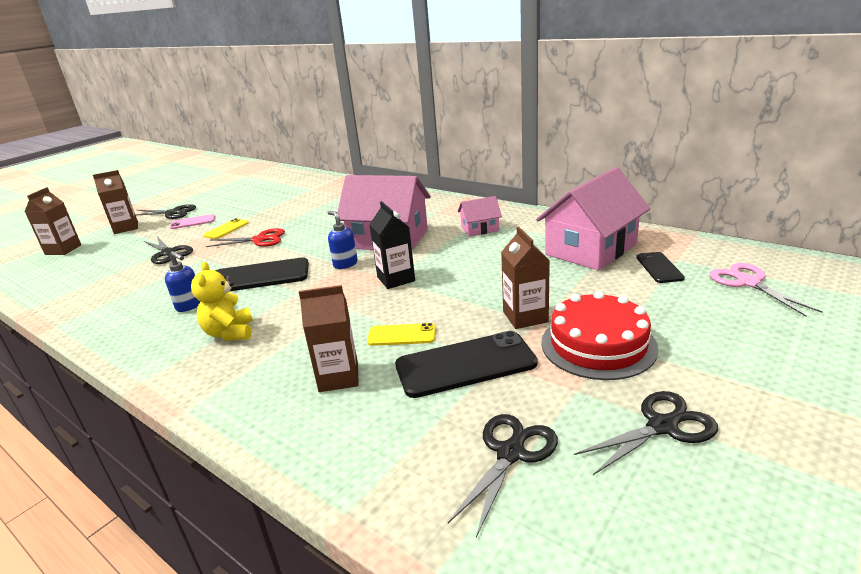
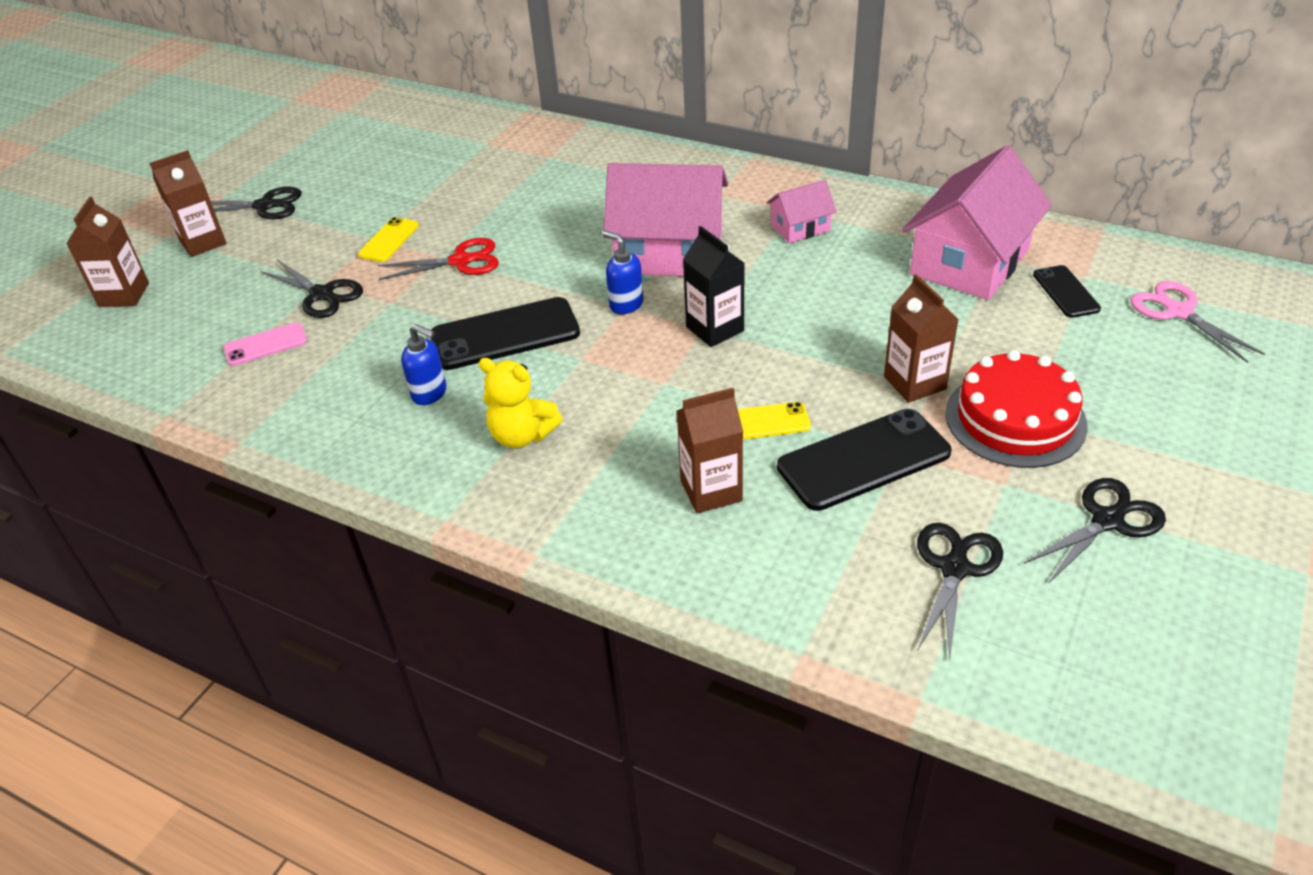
camera: 10 degrees left, 15 degrees up
(193, 222) = (318, 226): pink phone -> pink phone (266, 345)
(230, 333) = (522, 435): yellow teddy bear -> yellow teddy bear turned 45 degrees counterclockwise

